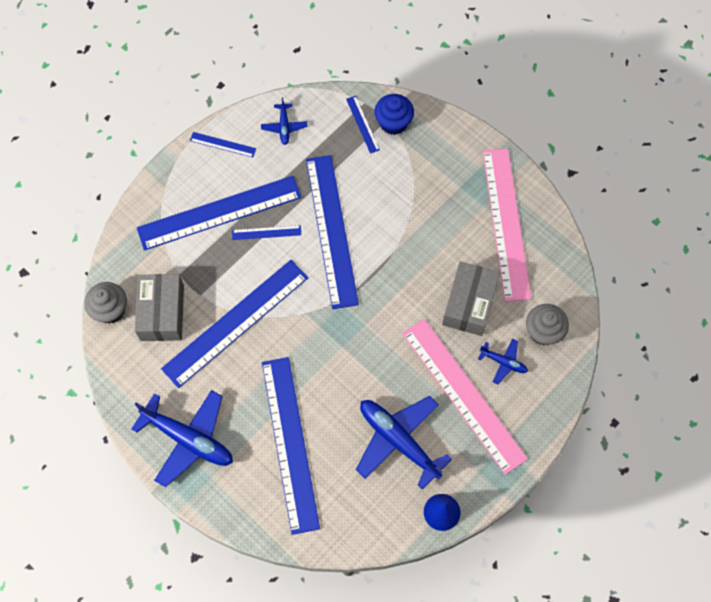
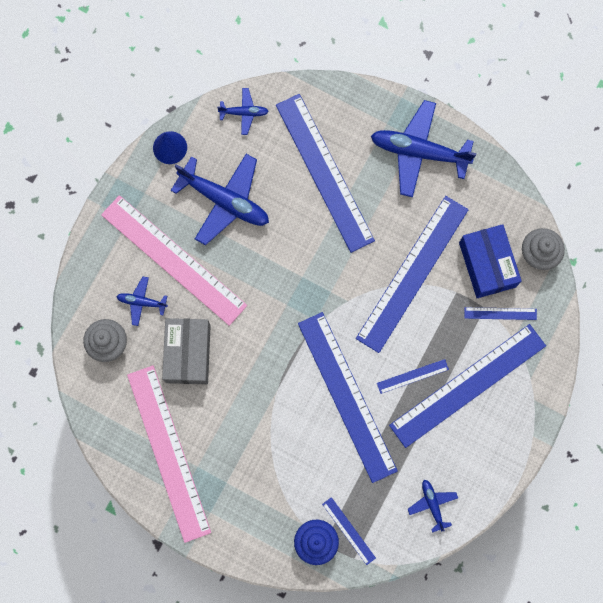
camera: 165 degrees right, 10 degrees up
(162, 312) = (487, 264): grey box -> blue box
(223, 144) = (491, 465): blue ruler -> blue ruler (500, 313)
(355, 529) = (244, 113): none -> blue plane

